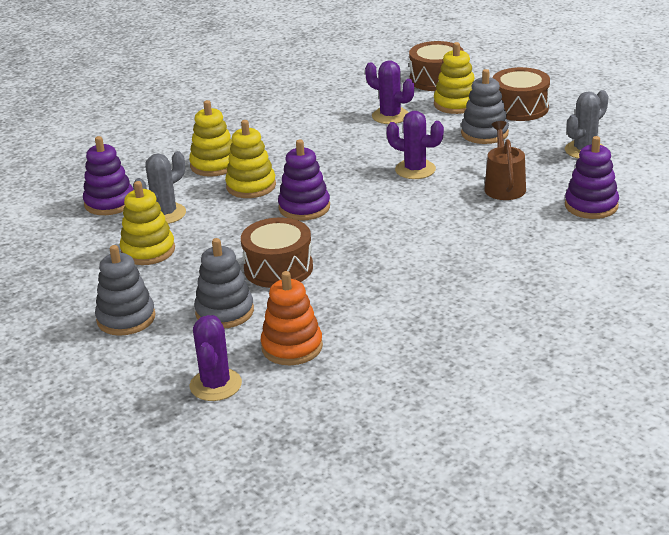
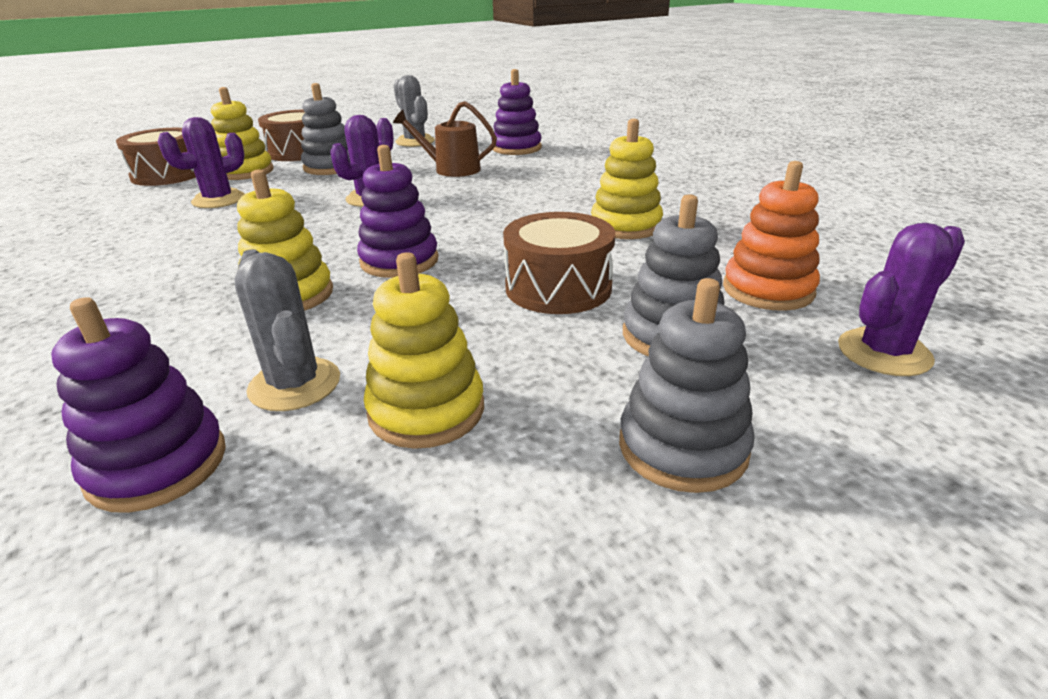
camera: 80 degrees left, 0 degrees up
(214, 165) = (169, 324): yellow stacking toy -> yellow stacking toy (625, 226)
(215, 385) = (884, 352): purple cactus -> purple cactus turned 45 degrees counterclockwise

